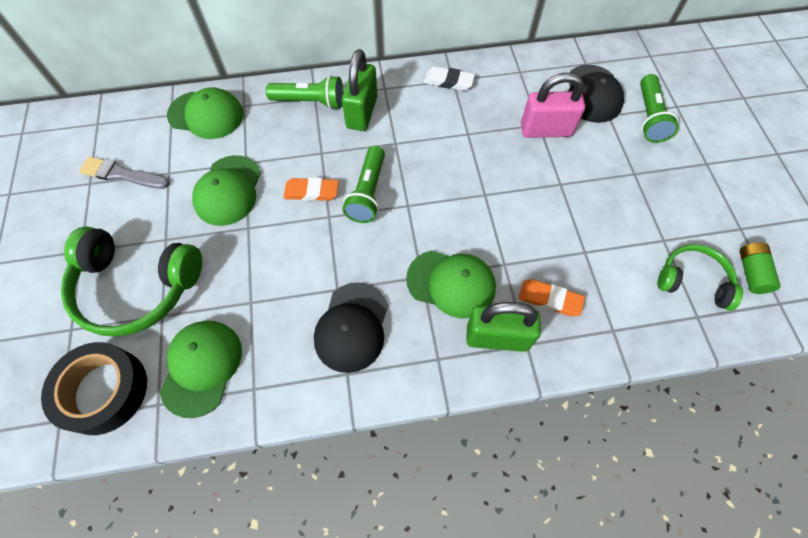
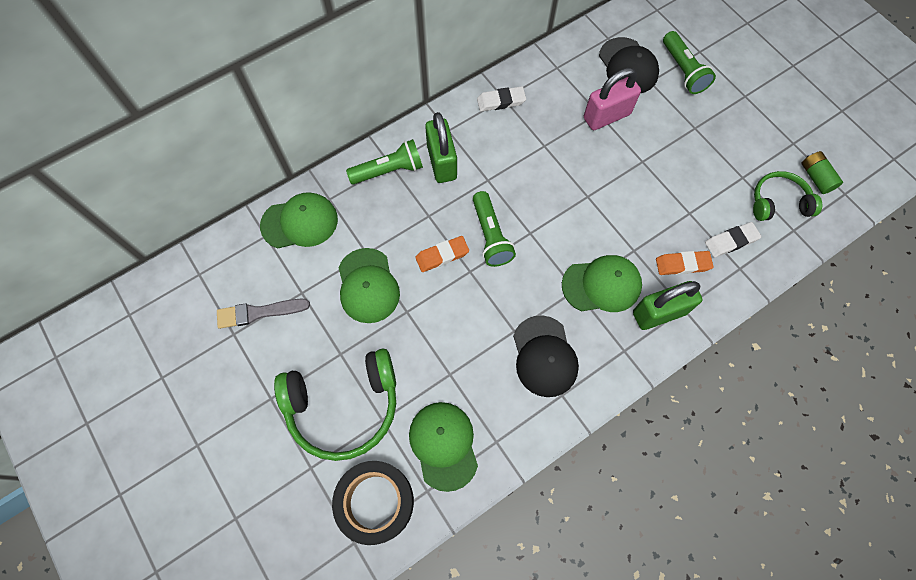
camera: 25 degrees left, 5 degrees up
(617, 298) = (731, 241): none -> white eraser

